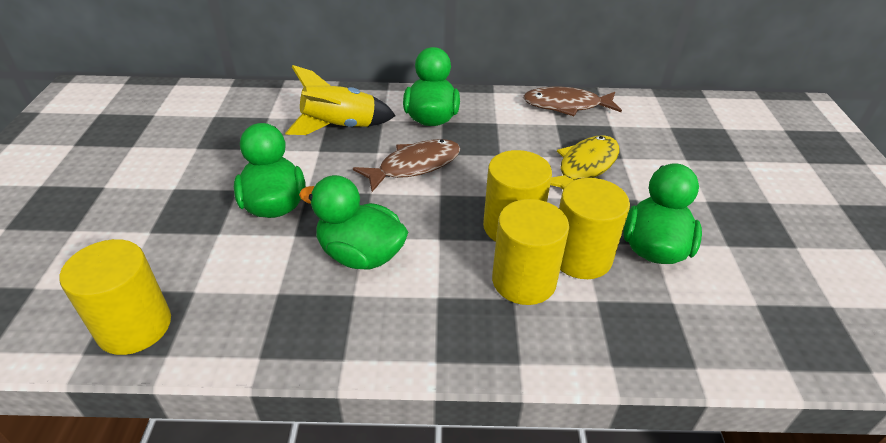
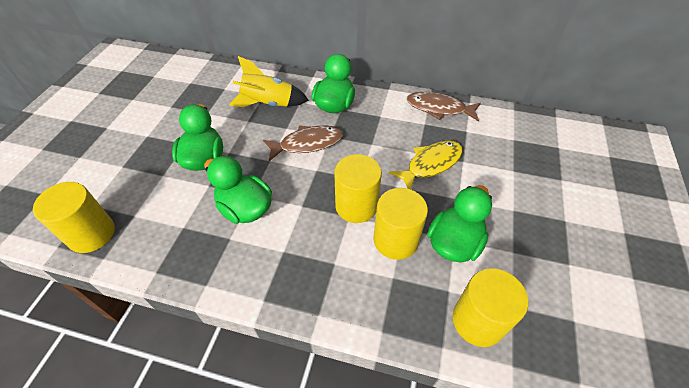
camera: 15 degrees right, 10 degrees up
(524, 281) = (347, 251): yellow cylinder -> yellow cylinder (478, 321)

